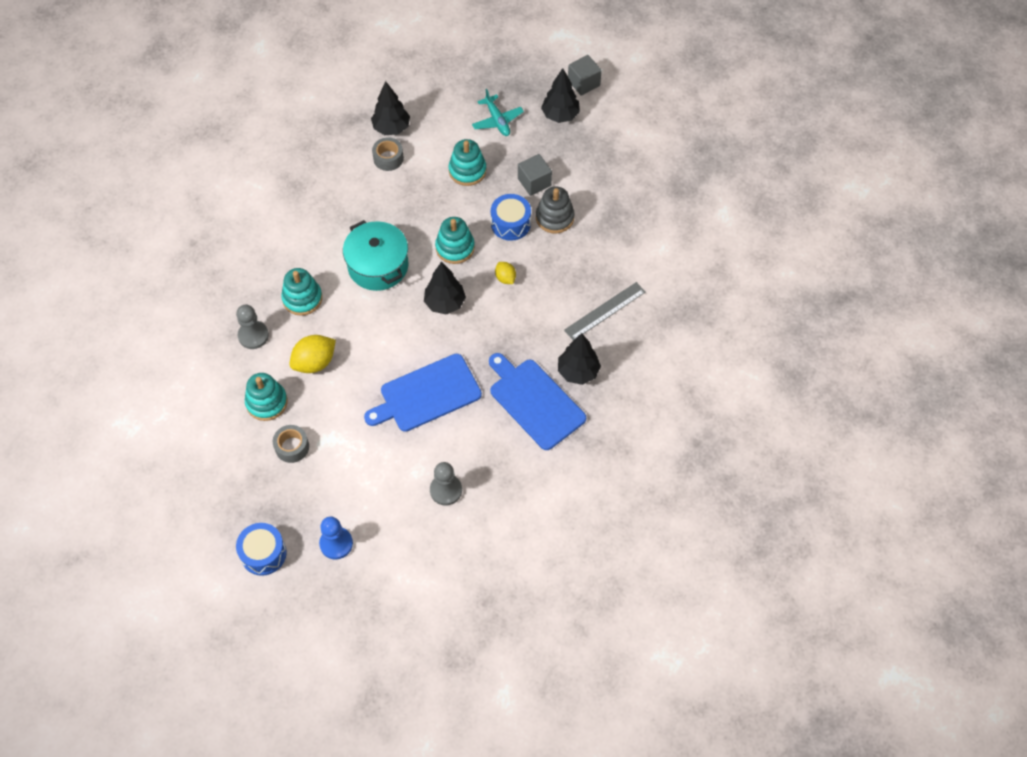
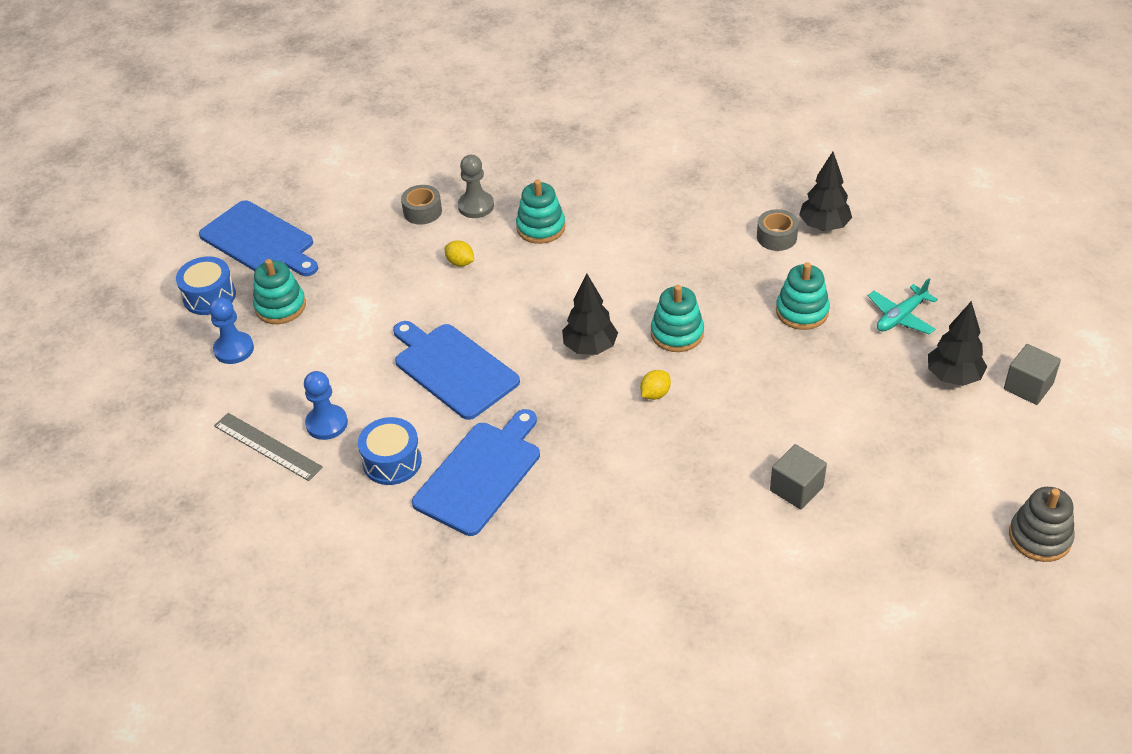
camera: 75 degrees right, 15 degrees down
(213, 503) = (260, 241): none -> blue cutting board
(266, 402) = (395, 242): turquoise stacking toy -> turquoise stacking toy (280, 306)
(292, 447) = (345, 278): grey tape -> grey tape (422, 211)
(314, 362) = (460, 263): yellow lemon -> yellow lemon, size x0.57
(378, 265) = (616, 274): turquoise pot -> none
(446, 490) = (327, 423): grey pawn -> blue pawn
(510, 223) = (743, 375): blue drum -> blue drum (392, 461)
(534, 182) = (823, 381): grey cube -> grey cube (796, 489)
(554, 218) = (778, 417): grey stacking toy -> grey stacking toy (1040, 537)
(578, 372) = (543, 507): black tree -> none
(605, 311) = (653, 511): grey ruler -> grey ruler (267, 446)

